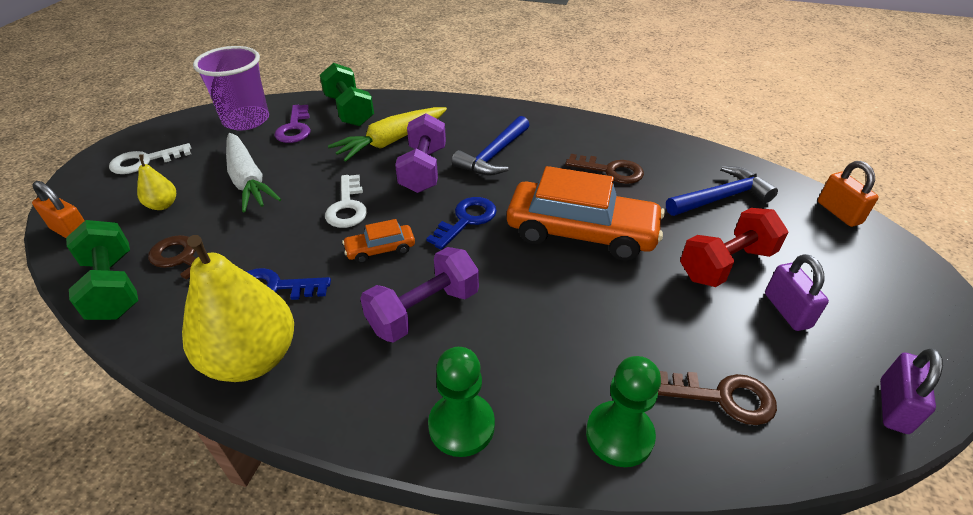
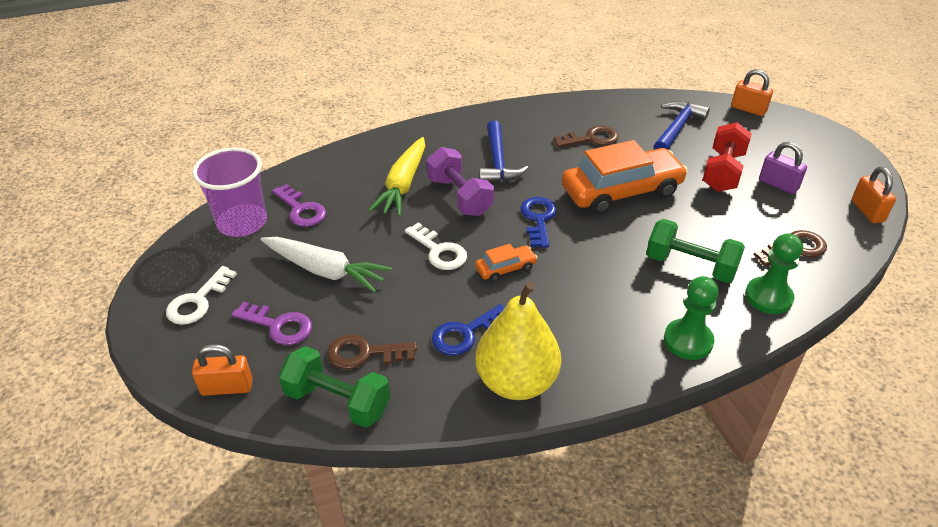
camera: 35 degrees left, 0 degrees up
(163, 205) = (278, 326): yellow pear -> purple key
(349, 110) = (329, 174): green dumbbell -> green dumbbell (690, 266)
(380, 249) = (505, 268): orange car -> orange car turned 150 degrees counterclockwise
(424, 311) = (586, 292): purple dumbbell -> none
(893, 406) = (867, 211): purple padlock -> orange padlock

